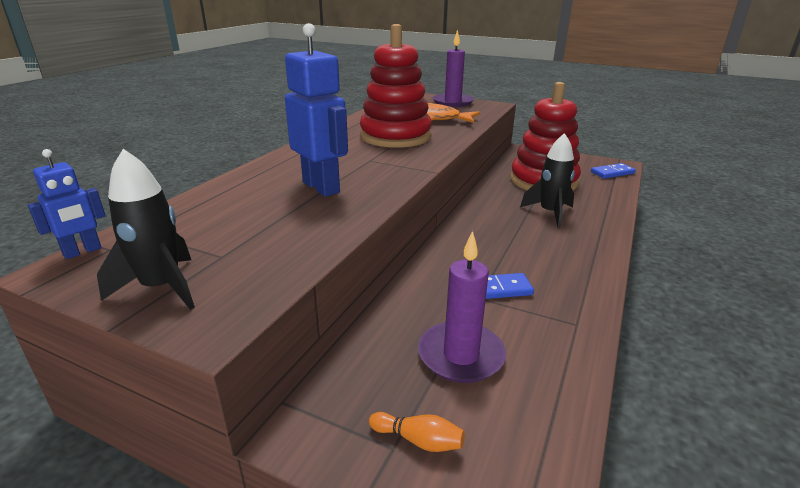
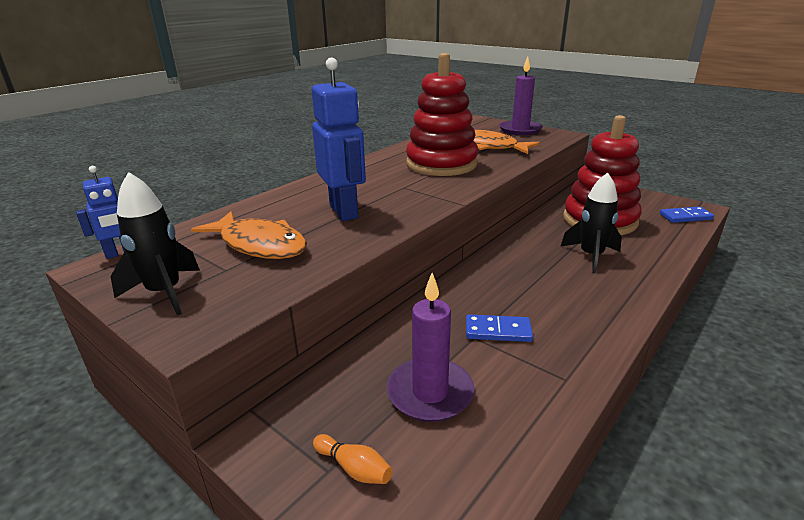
camera: 15 degrees right, 0 degrees up
(246, 227) = (259, 245): none -> orange fish

